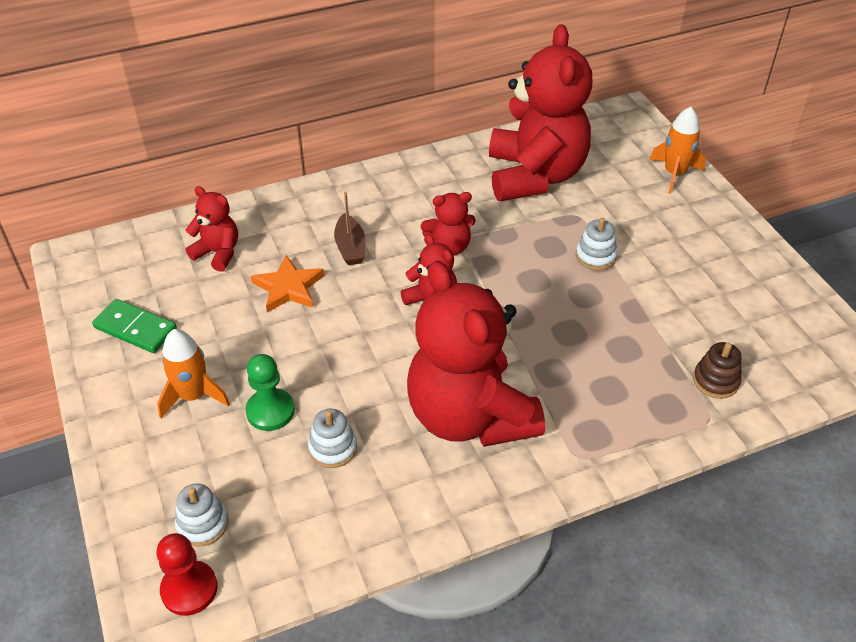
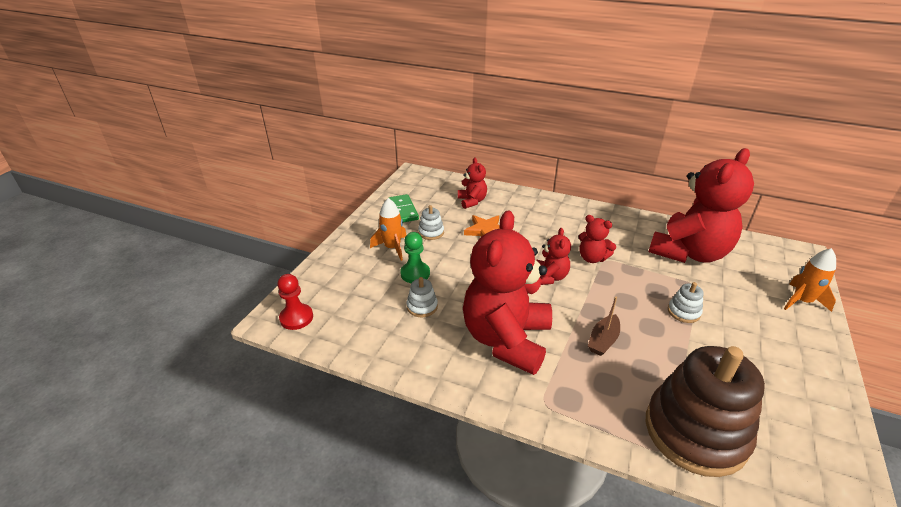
camera: 45 degrees right, 10 degrees down
(202, 524) = (333, 297): white stacking toy -> white stacking toy (431, 232)
(350, 247) = (537, 231): brown boat -> brown boat (603, 340)
(715, 381) = (695, 431): brown stacking toy -> brown stacking toy, size x2.47

